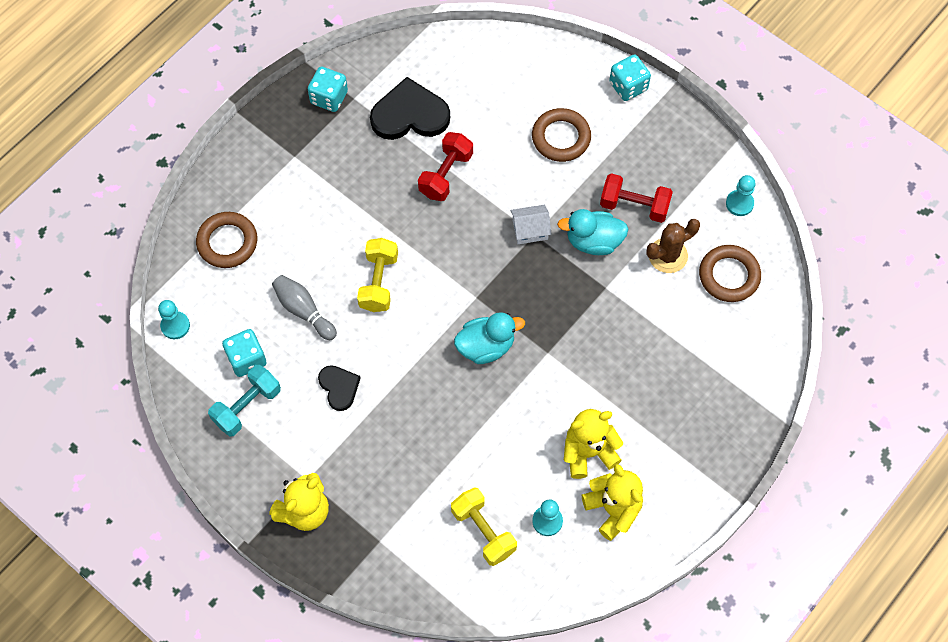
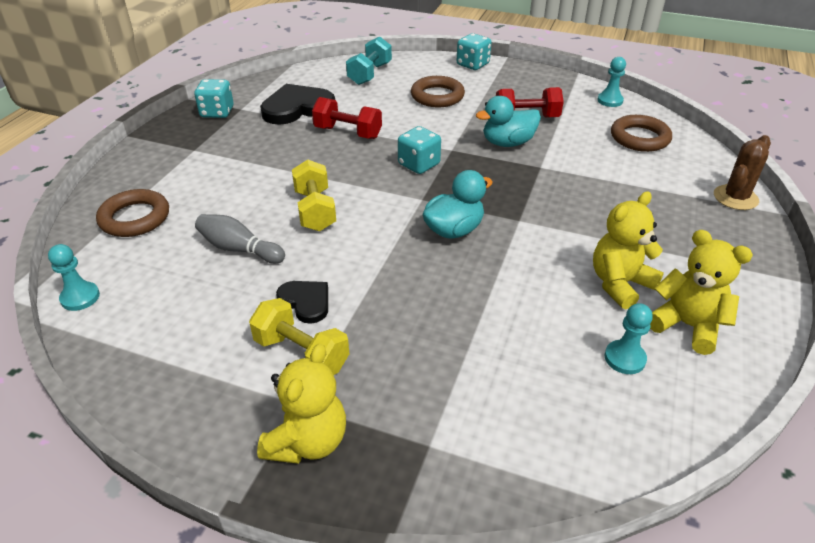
camera: 20 degrees left, 25 degrees down
(247, 359) = (180, 305): turquoise dice -> turquoise dice (419, 164)
(247, 406) = (192, 349): turquoise dumbbell -> turquoise dumbbell (370, 74)
(446, 174) = (348, 133): red dumbbell -> red dumbbell turned 75 degrees counterclockwise
(483, 531) = (557, 392): yellow dumbbell -> yellow dumbbell (301, 354)
(530, 230) = (446, 148): white house -> none
(668, 255) = (578, 138): brown cactus -> brown cactus (735, 198)

